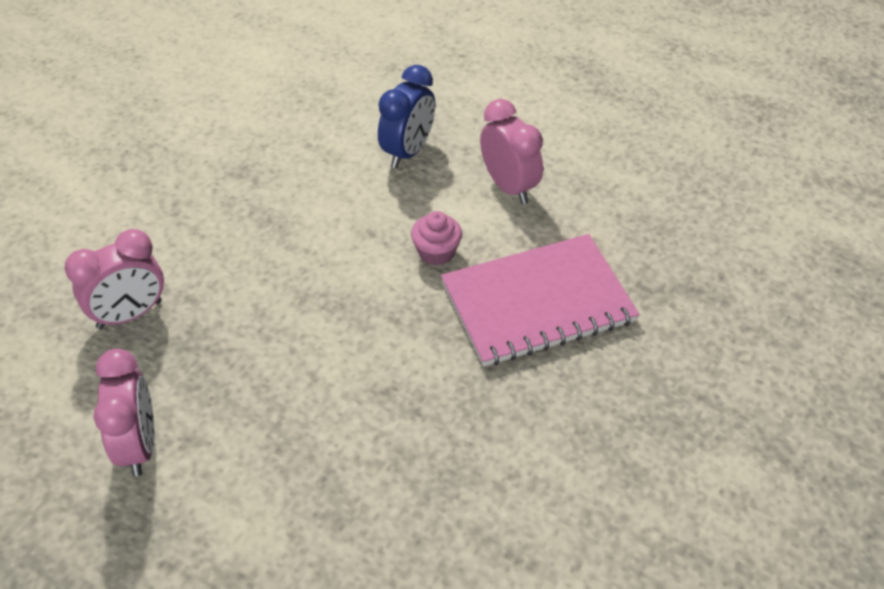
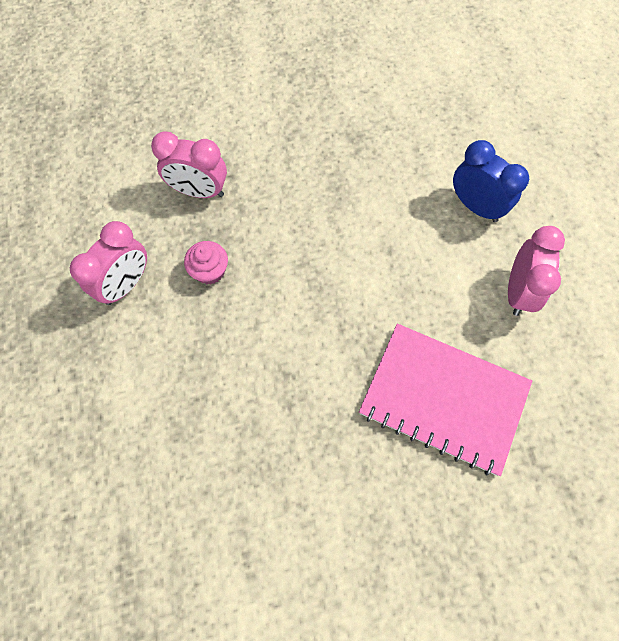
camera: 45 degrees right, 20 degrees up
(408, 152) = (476, 206): blue clock -> blue clock turned 120 degrees counterclockwise
(436, 252) = (416, 301): pink cupcake -> pink cupcake (209, 271)

